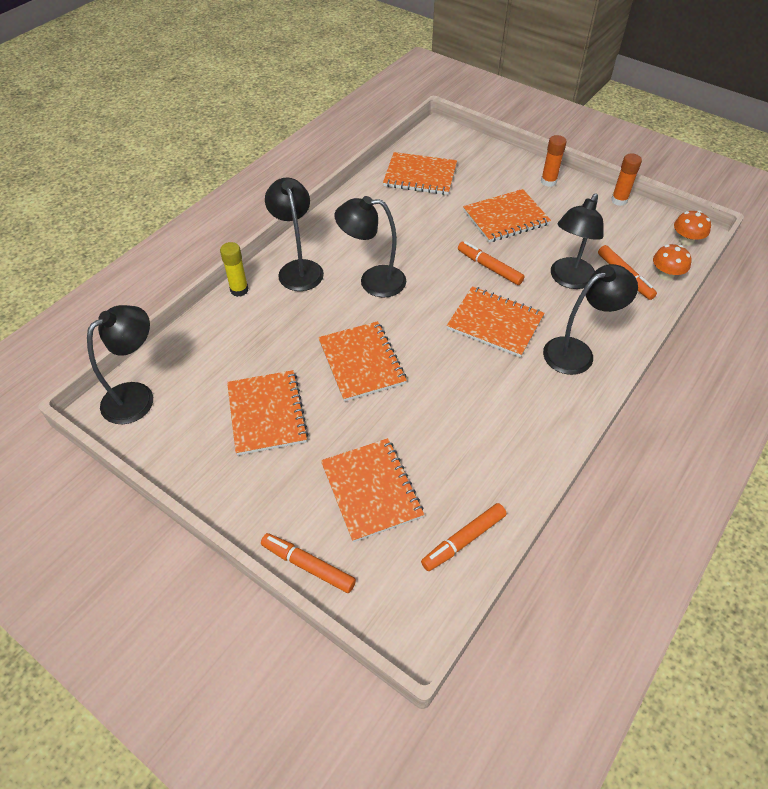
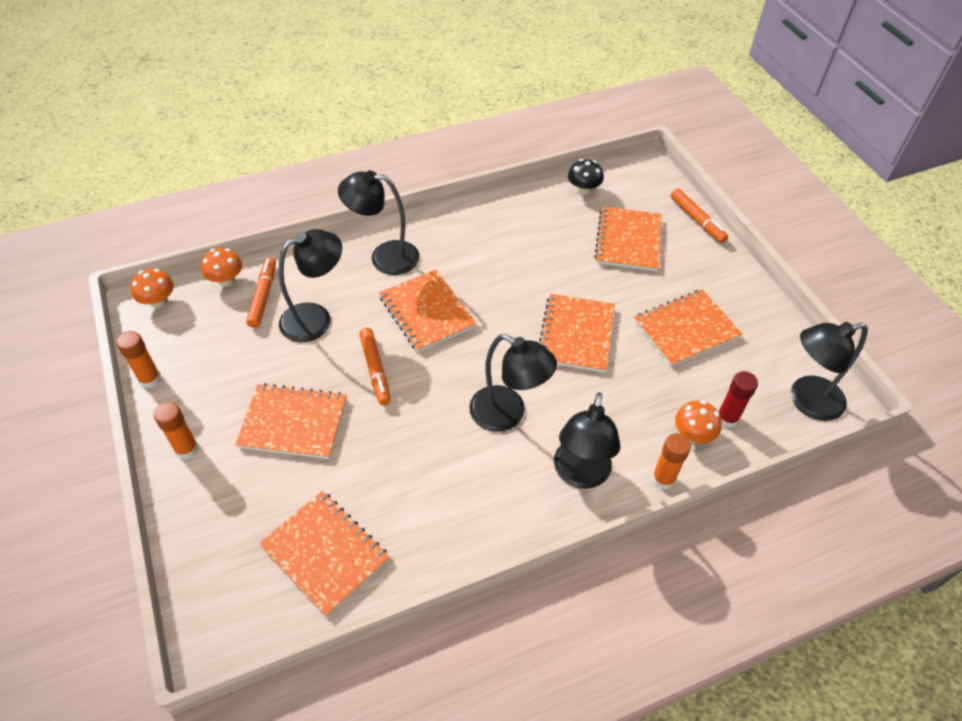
camera: 150 degrees left, 0 degrees up
(204, 351) = (727, 418): none -> red glue stick
(228, 328) = (693, 434): none -> orange mushroom
(239, 290) = (663, 479): yellow glue stick -> orange glue stick
(267, 413) = (686, 329): orange notebook -> orange notebook turned 45 degrees clockwise
(463, 540) = (583, 190): orange marker -> black mushroom

